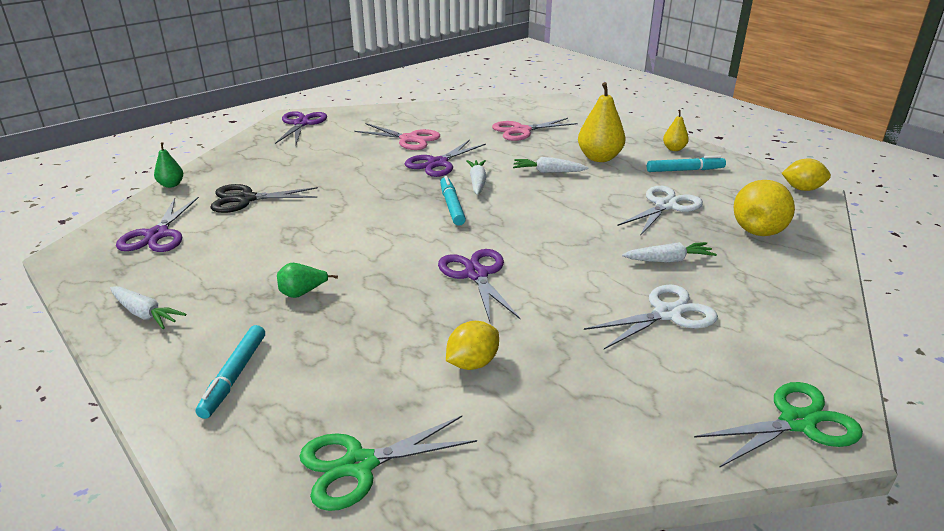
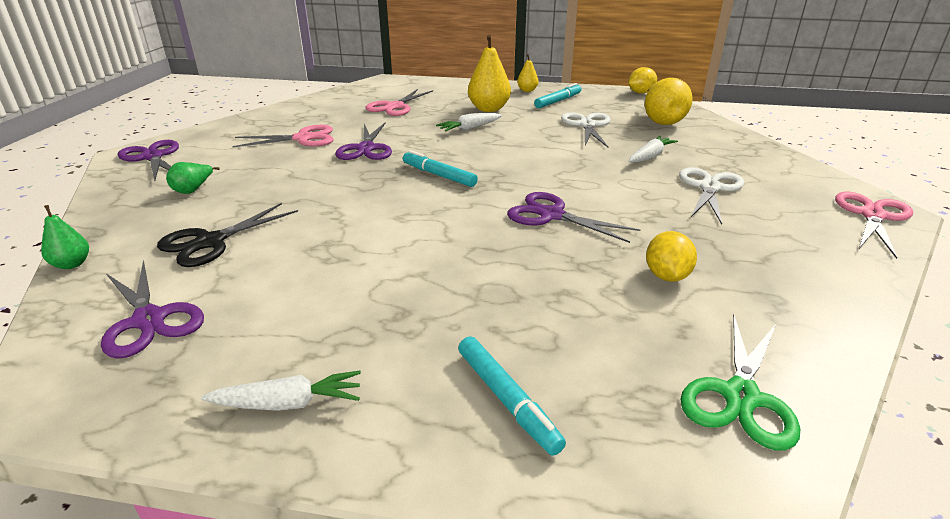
camera: 40 degrees left, 0 degrees up
(302, 293) = (434, 295): green pear -> green pear (193, 190)
(477, 182) = (427, 152): white carrot -> none
(797, 422) = (872, 215): green scissors -> pink scissors

